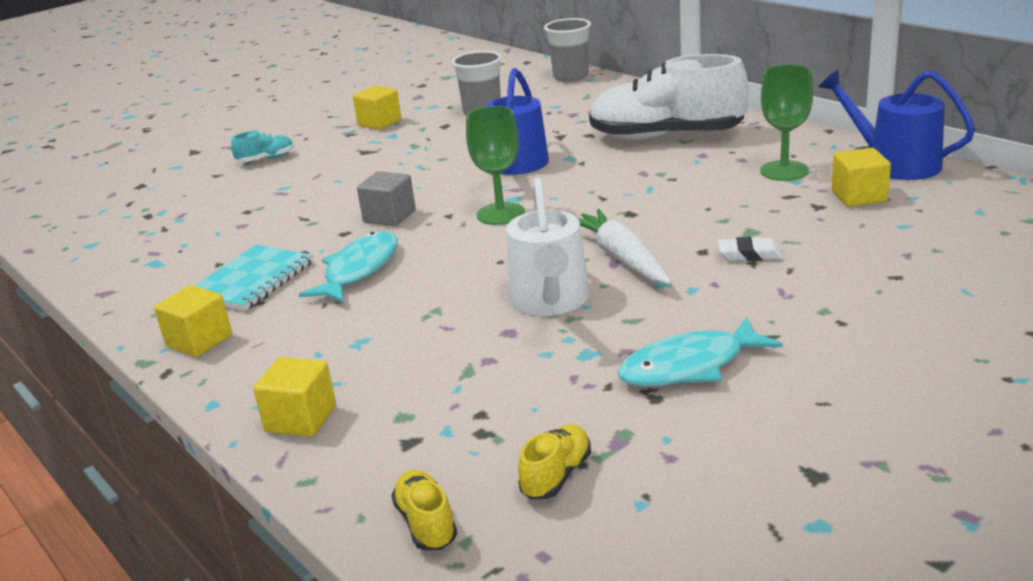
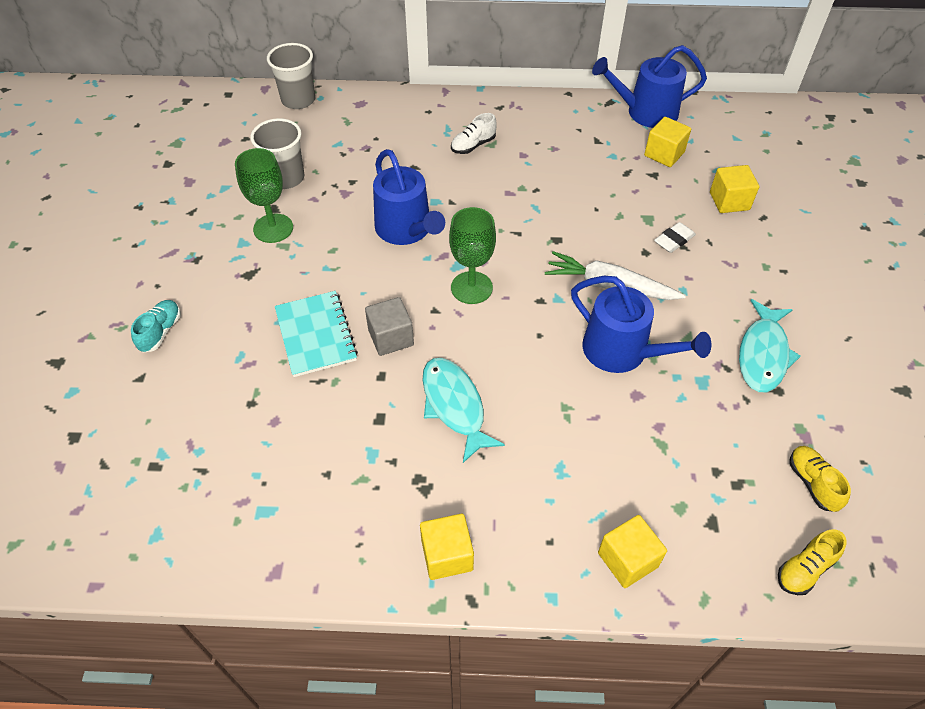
camera: 50 degrees left, 25 degrees up
(252, 280) = (386, 471): turquoise notebook -> turquoise notebook (315, 335)
(379, 123) = (204, 232): yellow cube -> yellow cube (729, 201)
(426, 523) = (804, 569): yellow shoe -> yellow shoe turned 60 degrees counterclockwise
(550, 301) = (622, 351): white watering can -> blue watering can
(666, 137) = (473, 145): white shoe -> white shoe, size x0.41
(784, 171) = (594, 148): green goblet -> green goblet (273, 228)

